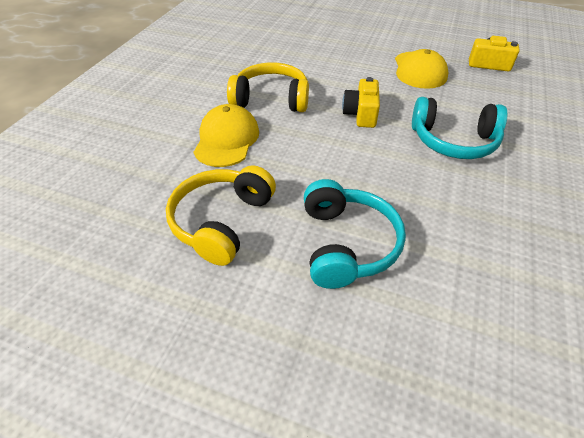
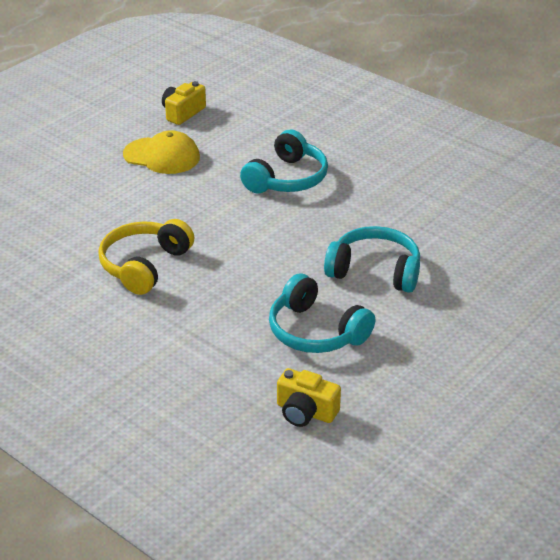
camera: 70 degrees left, 10 degrees down
(222, 221) = (316, 331): yellow headphones -> turquoise headphones
(226, 140) = (198, 309): yellow cap -> none
(361, 114) = (213, 215): yellow camera -> yellow camera (305, 412)

